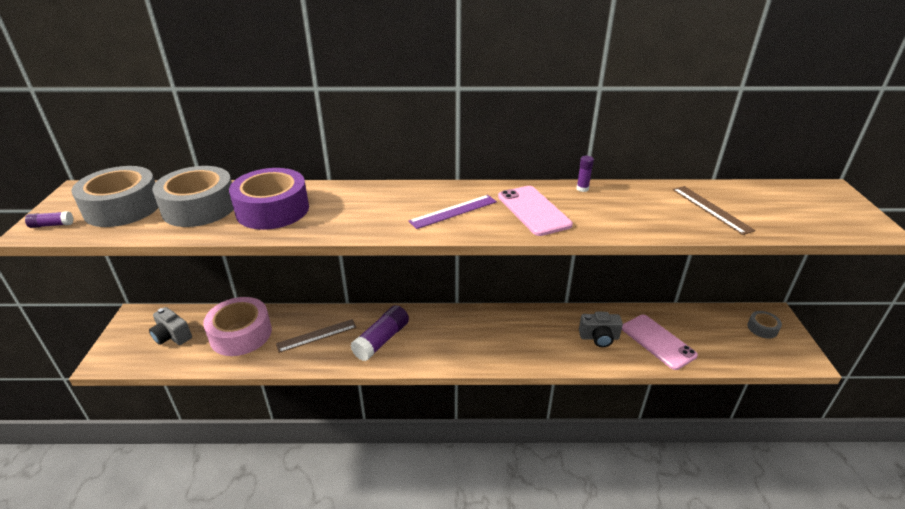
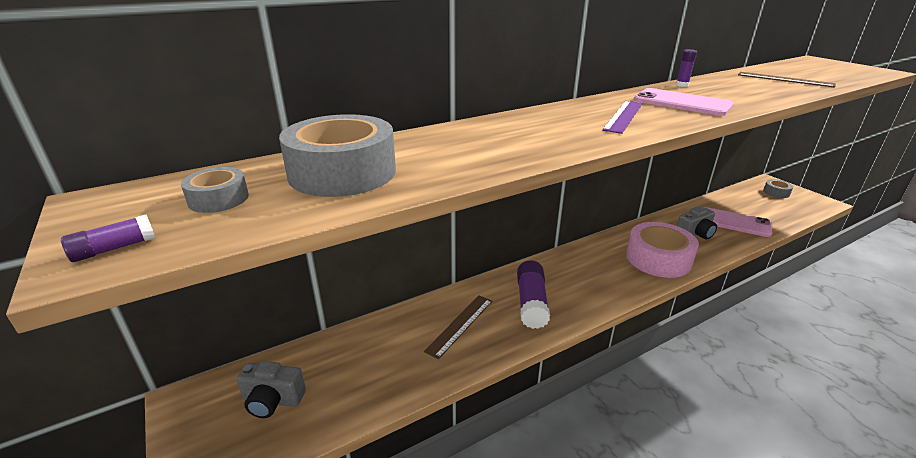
camera: 30 degrees left, 5 degrees down
(123, 207) = (218, 199): grey tape -> grey tape, size x0.48
(241, 334) = (368, 359): pink tape -> pink tape (658, 259)
(272, 210) = (443, 153): purple tape -> none

